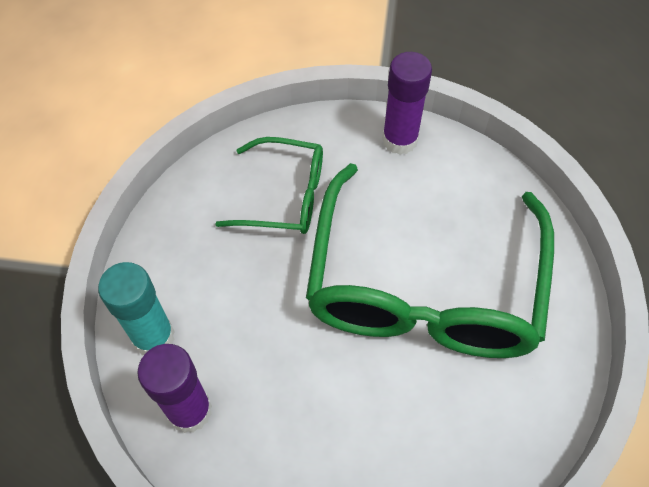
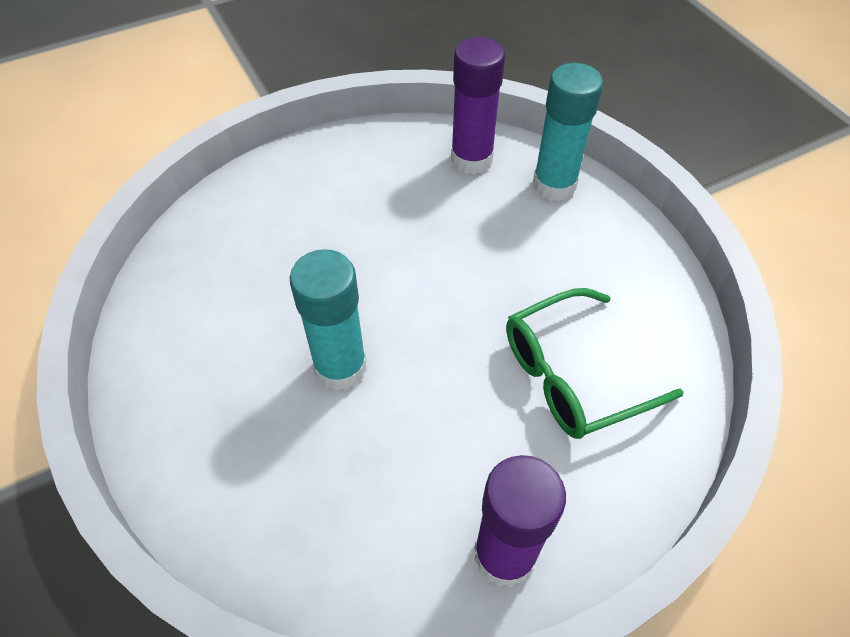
camera: 145 degrees right, 5 degrees down
(424, 286) = (340, 367): green glasses -> turquoise glue stick

